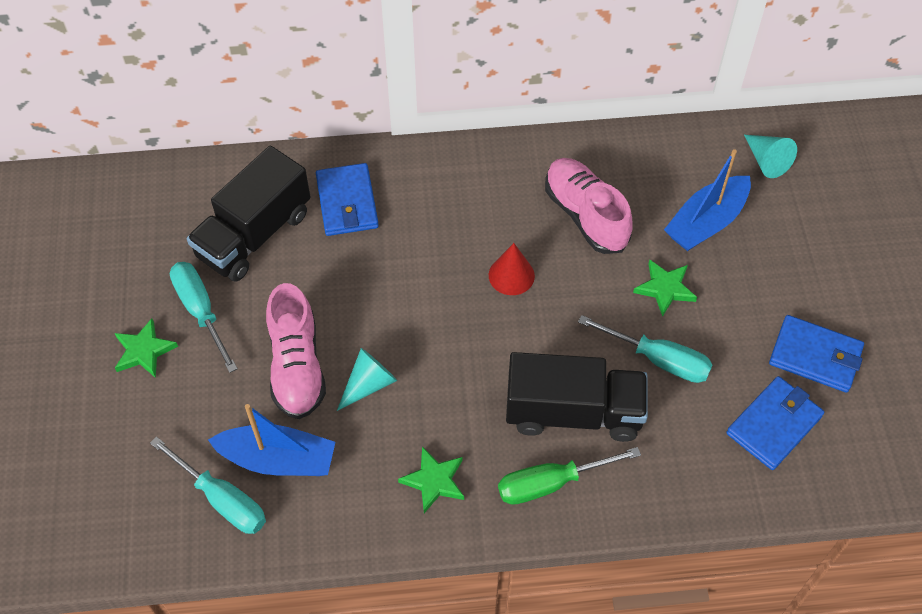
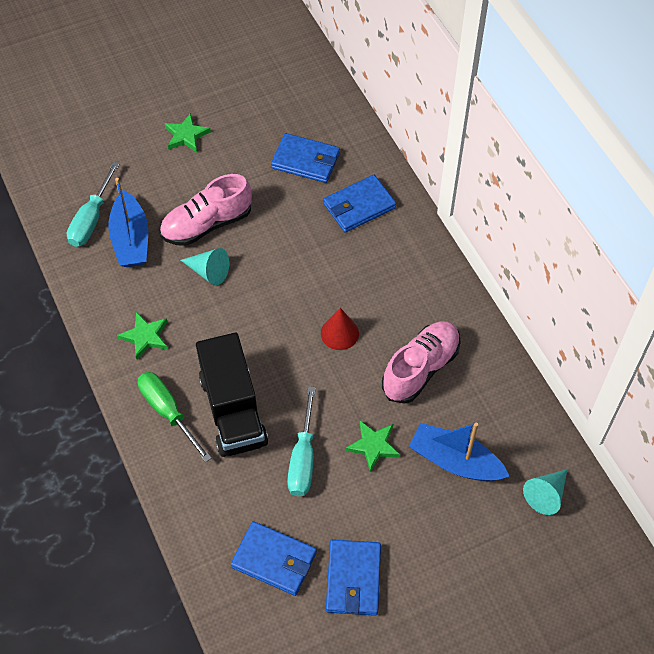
camera: 70 degrees right, 0 degrees up
(201, 311) = (229, 154): turquoise screwdriver -> none
(254, 234) = (305, 161): black truck -> blue wallet

